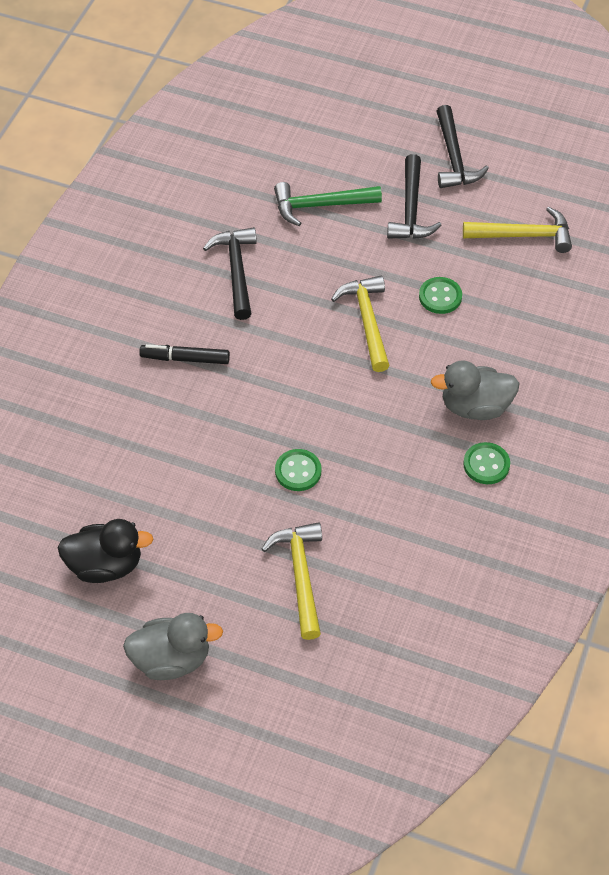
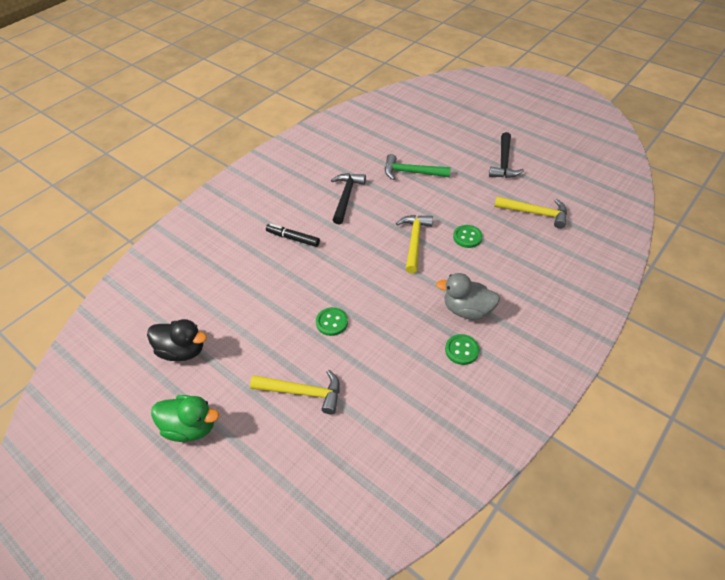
camera: 20 degrees right, 5 degrees down
(171, 659) = (191, 427): grey duck -> green duck
(300, 575) = (303, 392): yellow hammer -> yellow hammer turned 90 degrees clockwise
(411, 209) = (466, 185): black hammer -> none

